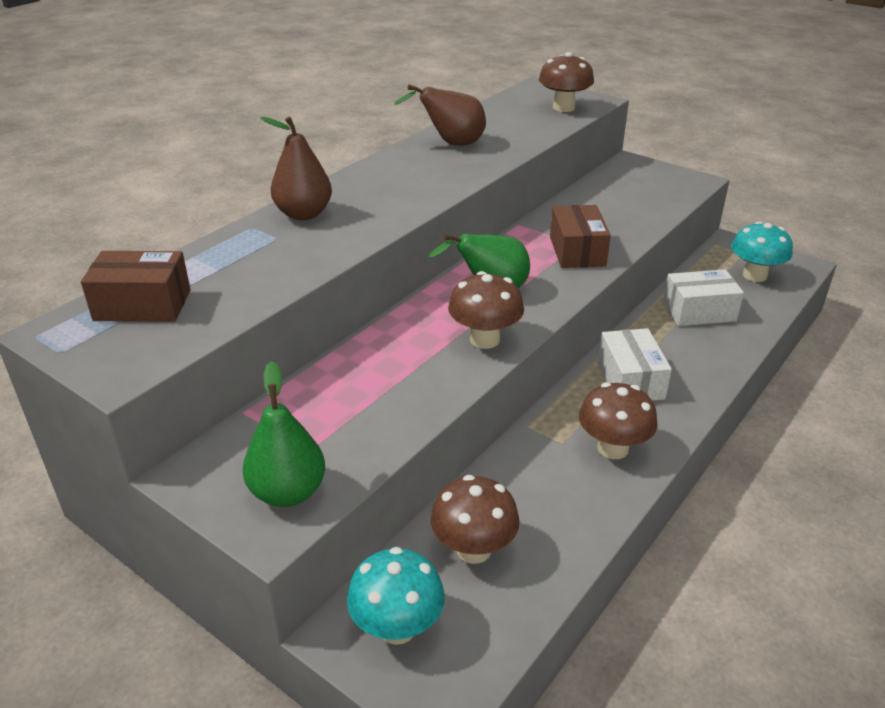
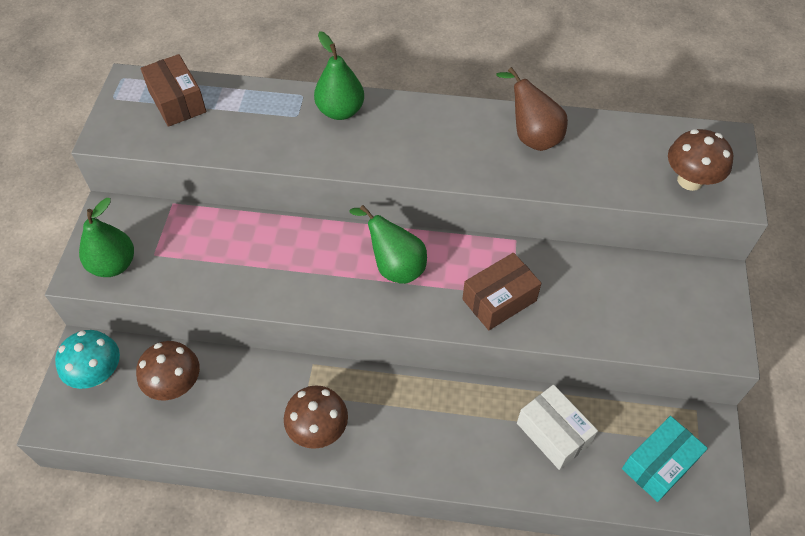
camera: 60 degrees right, 20 degrees up
(303, 214) = (340, 111): brown pear -> green pear
(484, 339) = (325, 292): brown mushroom -> none
(630, 380) = (411, 413): white box -> none
(754, 275) = (659, 464): turquoise mushroom -> turquoise box

